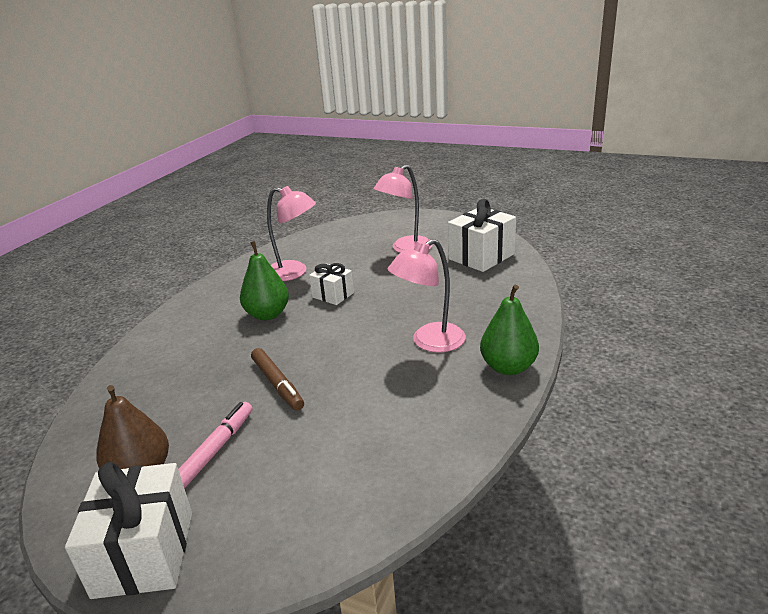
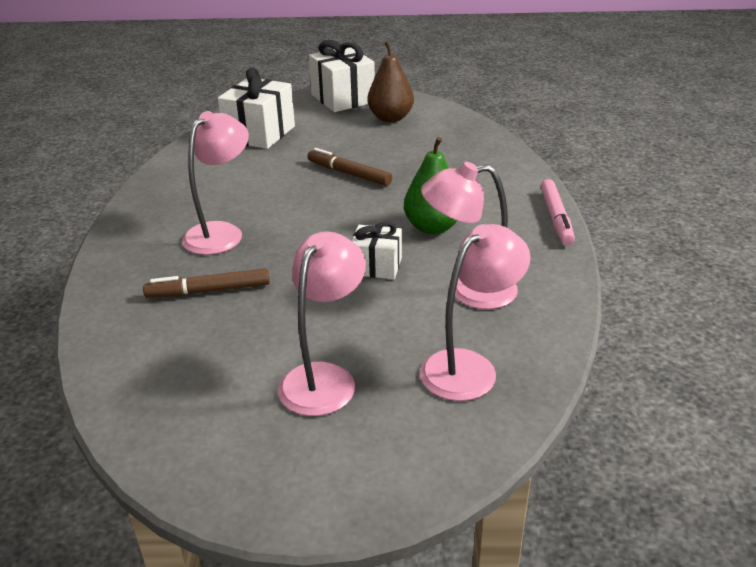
camera: 155 degrees right, 5 degrees up
(215, 450) = (353, 134): pink marker -> pink marker (556, 218)
(333, 243) = (469, 367): none -> pink lamp
(453, 299) = (209, 291): none -> brown marker
(481, 256) = (180, 385): white gift -> white gift (260, 134)
(508, 367) = (133, 224): green pear -> none

